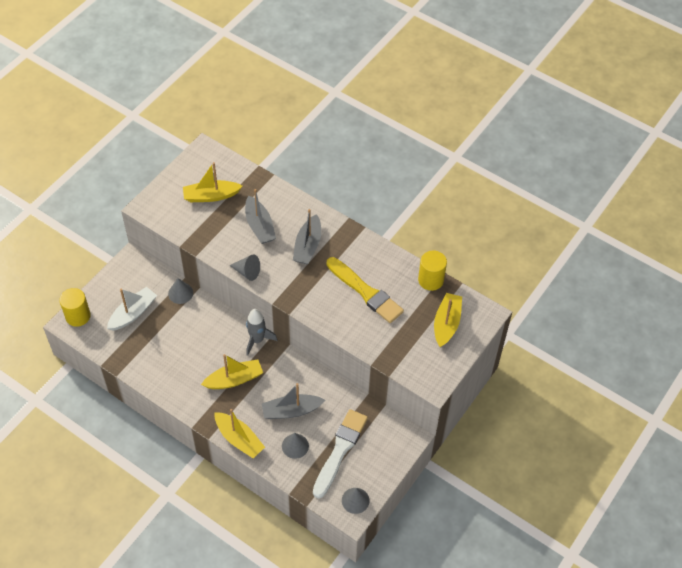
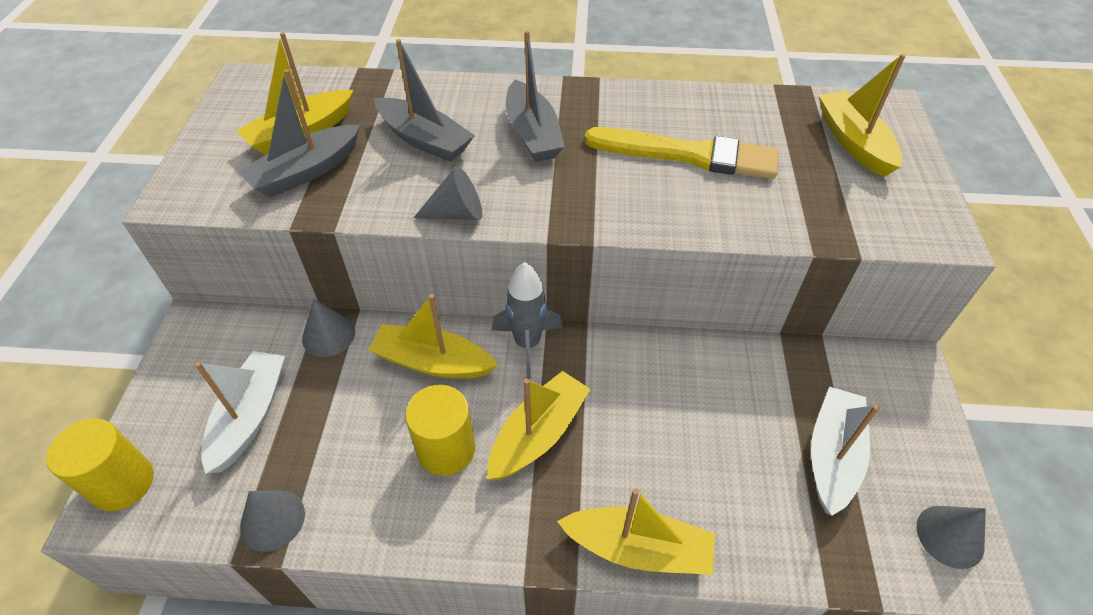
camera: 30 degrees left, 5 degrees down
(214, 328) = (433, 362): none -> yellow boat
(291, 411) = (687, 433): grey boat -> grey boat (306, 172)
(295, 446) = (751, 495): grey cone -> grey cone (272, 520)
(340, 450) = (832, 455): white brush -> white boat
(431, 280) = (765, 99): yellow cylinder -> yellow cylinder (446, 449)

